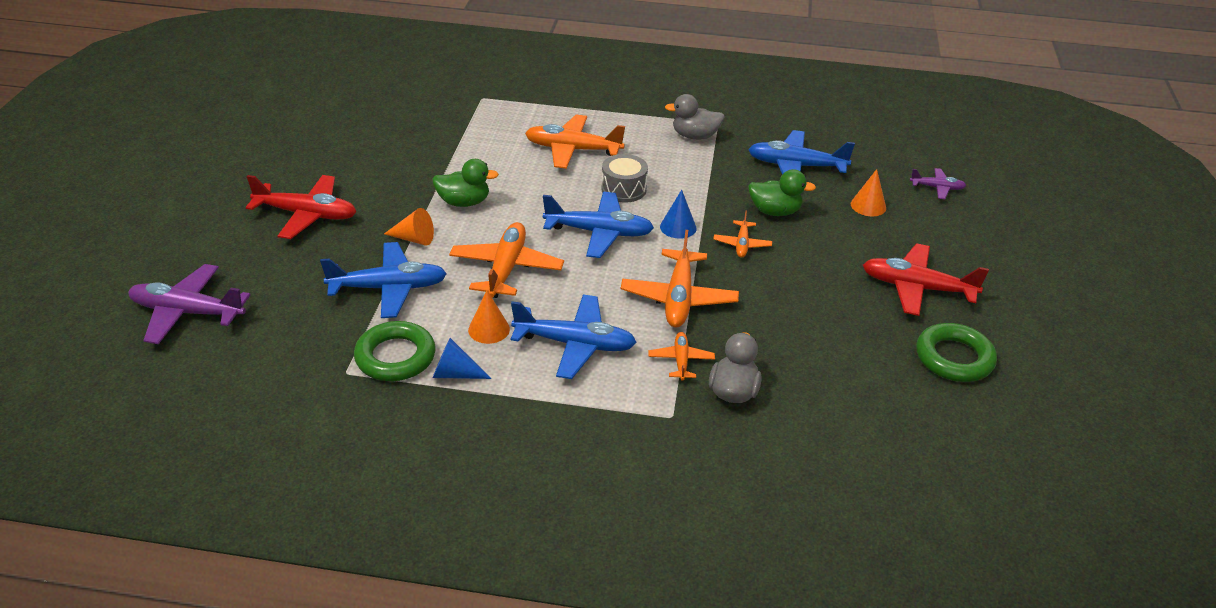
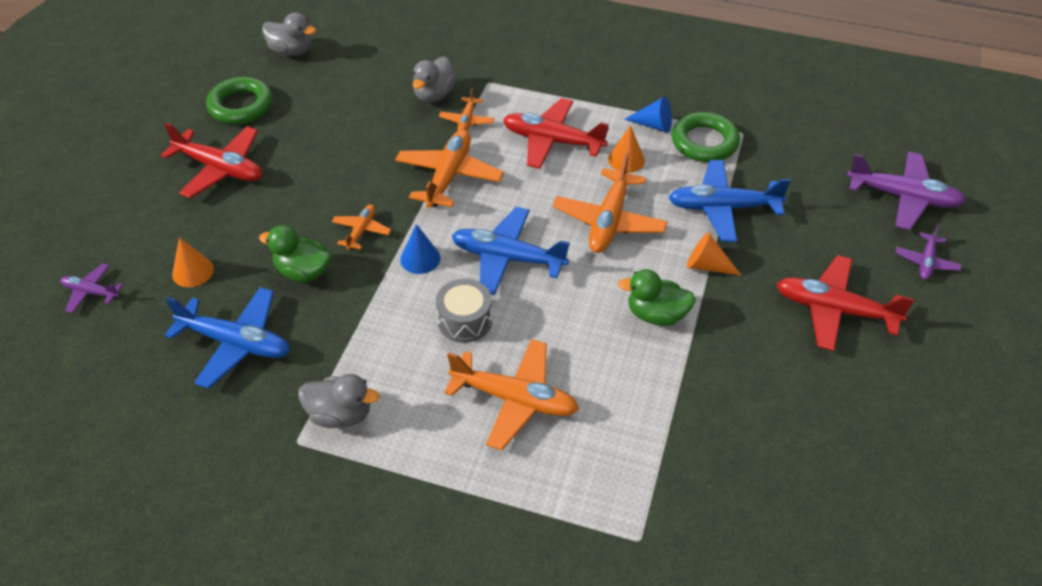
camera: 170 degrees left, 10 degrees up
(200, 255) = (926, 262): none -> purple plane
(575, 344) = (552, 141): blue plane -> red plane
(953, 442) = (292, 51): none -> grey duck

